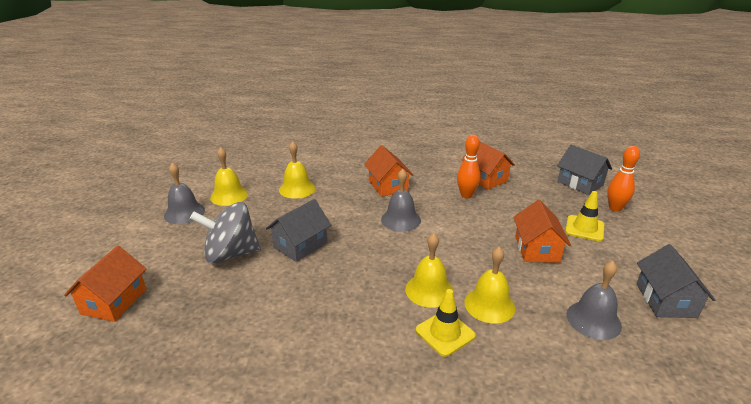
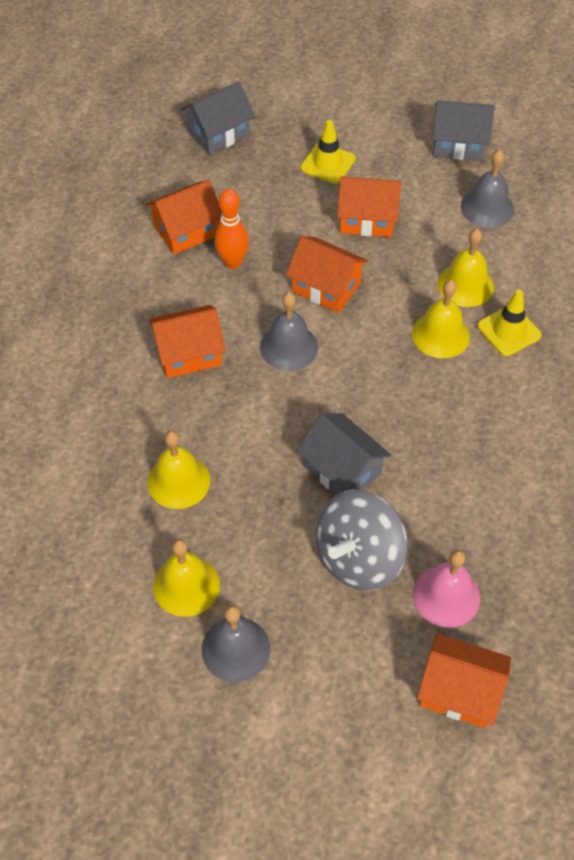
camera: 85 degrees left, 25 degrees up
(189, 294) = (446, 596): none -> pink bell
(231, 254) = (358, 558): grey spinning top -> grey spinning top turned 45 degrees clockwise
(459, 232) = (326, 287): none -> orange house
(615, 208) = (285, 121): orange bowling pin -> none

